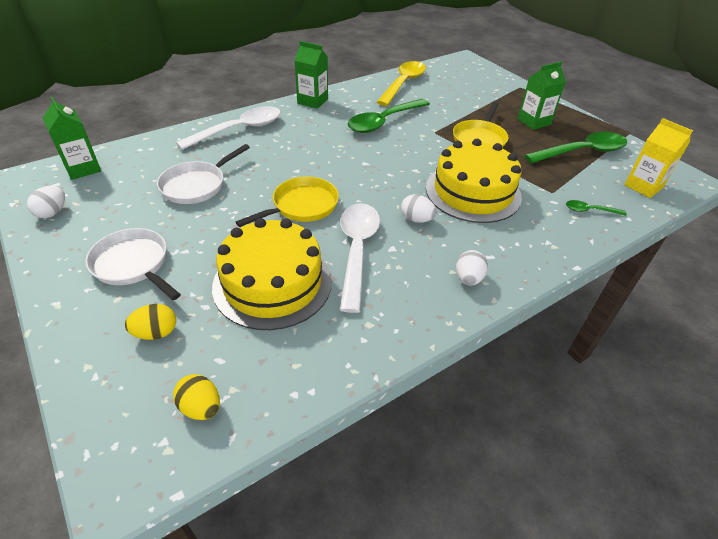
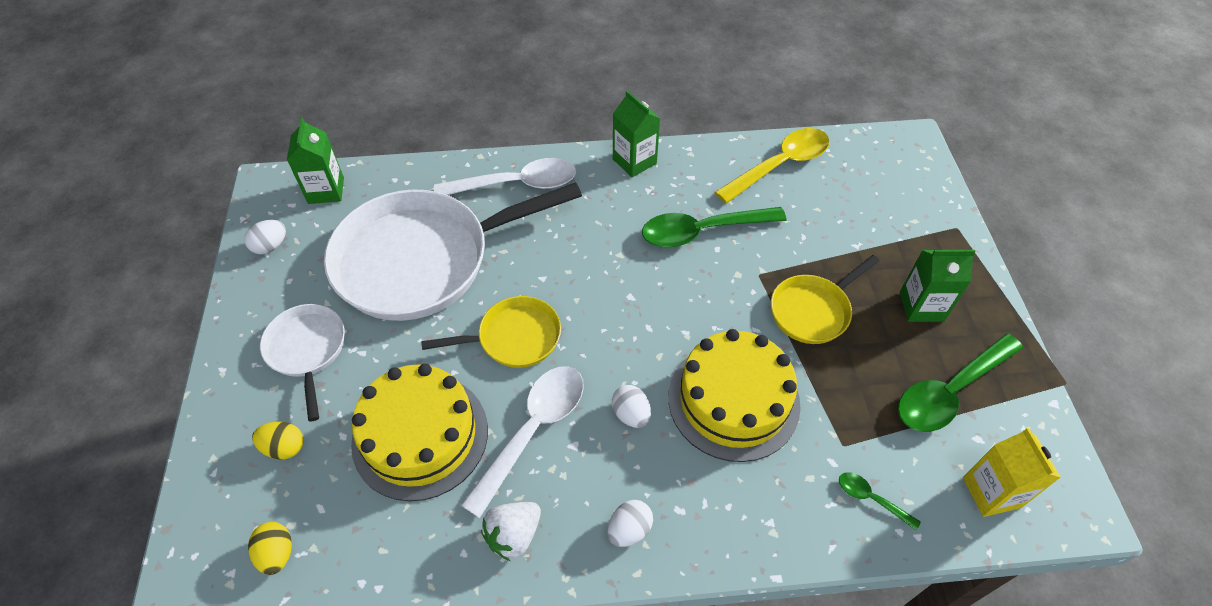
camera: 30 degrees right, 10 degrees up
(196, 185) = (422, 260): white pan -> white pan, size x2.03
(392, 313) = (513, 535): none -> white strawberry
(582, 152) = (950, 391): green spoon -> green spoon turned 135 degrees clockwise

